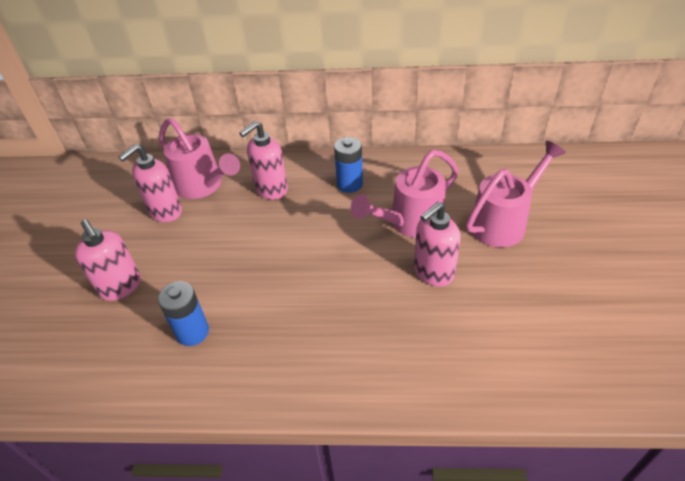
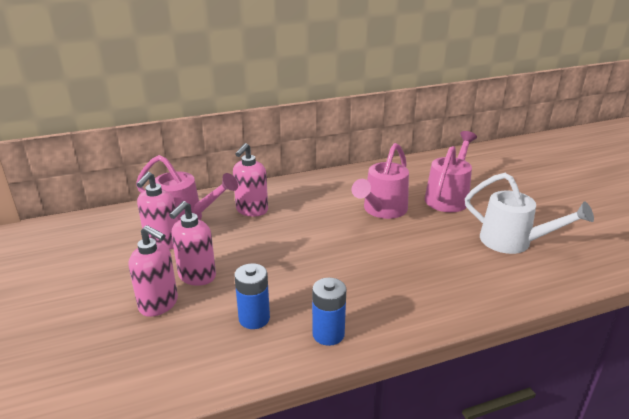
camera: 25 degrees left, 15 degrees down
(349, 184) = (316, 195): blue battery -> blue battery (328, 334)
(433, 272) = (422, 236): pink soap dispenser -> pink soap dispenser (197, 276)
(542, 312) = (513, 242): none -> white watering can

